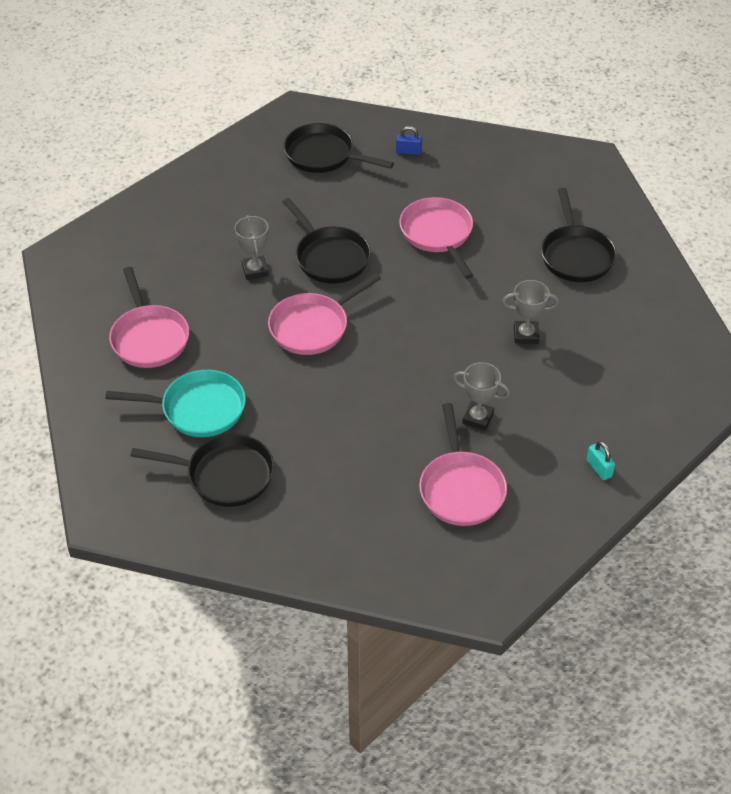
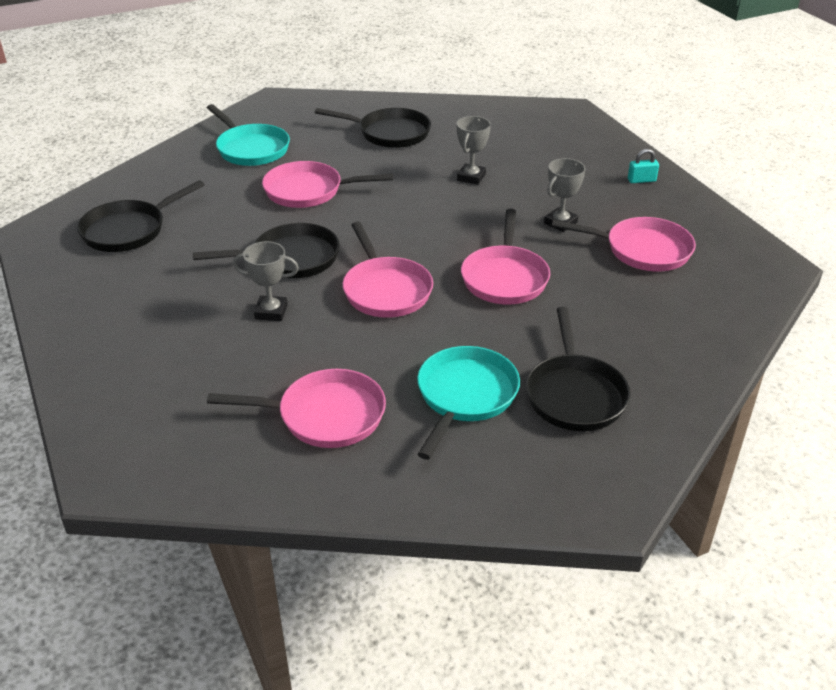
camera: 70 degrees left, 10 degrees down
(225, 475) = (574, 394): black pan -> black pan turned 150 degrees clockwise
(366, 397) = (505, 278): none -> pink pan
(408, 151) = (176, 181): blue padlock -> none
(488, 175) = (251, 149): none -> turquoise pan

